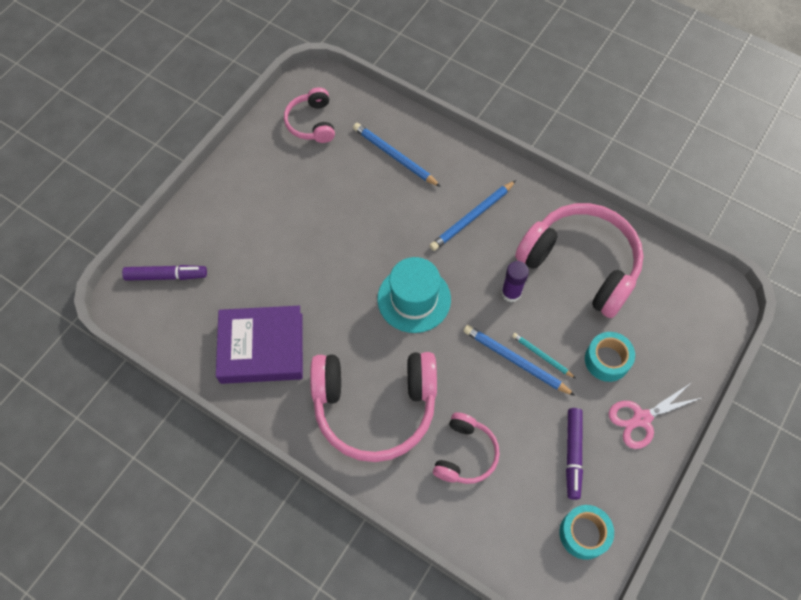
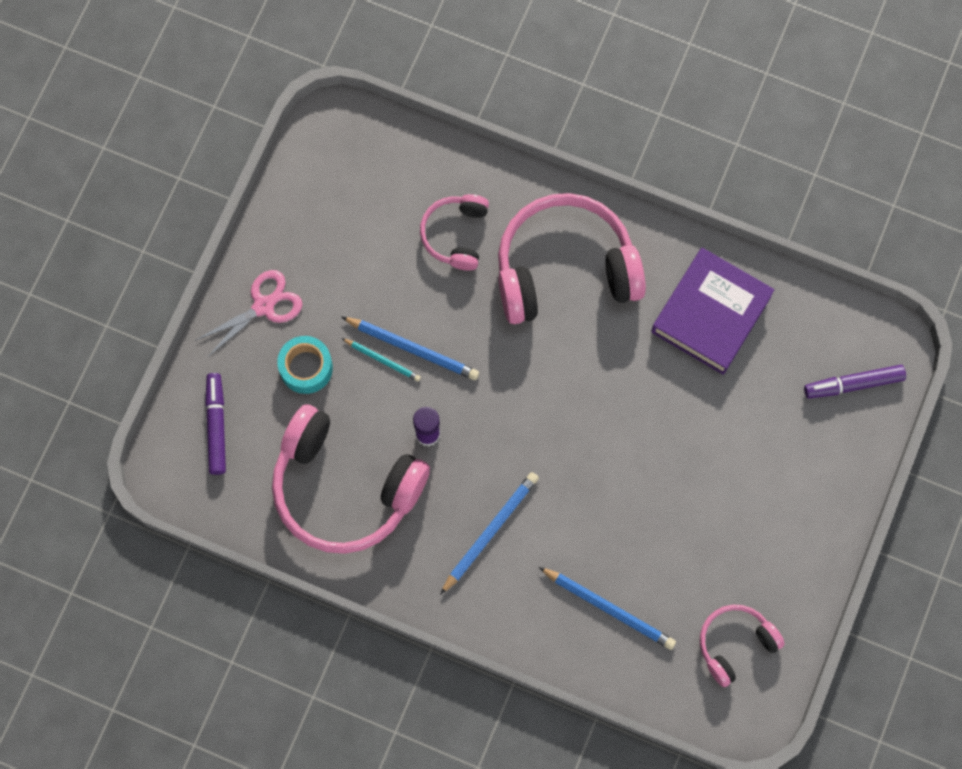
camera: 170 degrees right, 10 degrees up
(262, 348) = (710, 314): purple book -> purple book turned 45 degrees counterclockwise
(311, 123) = (735, 644): pink headphones -> pink headphones turned 105 degrees counterclockwise
(414, 299) = (544, 406): turquoise hat -> none
(573, 454) = (338, 254): purple marker -> purple marker (216, 426)
(584, 534) = (321, 175): turquoise tape -> none

